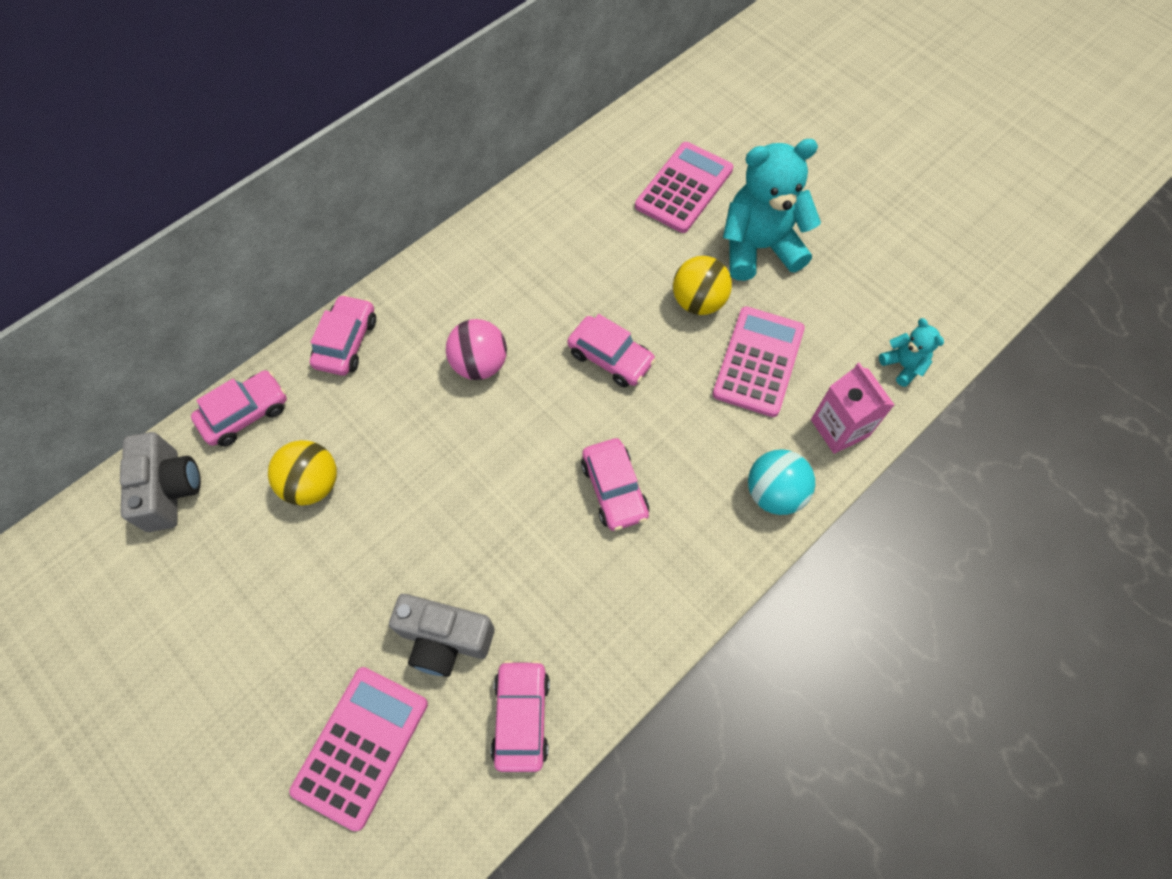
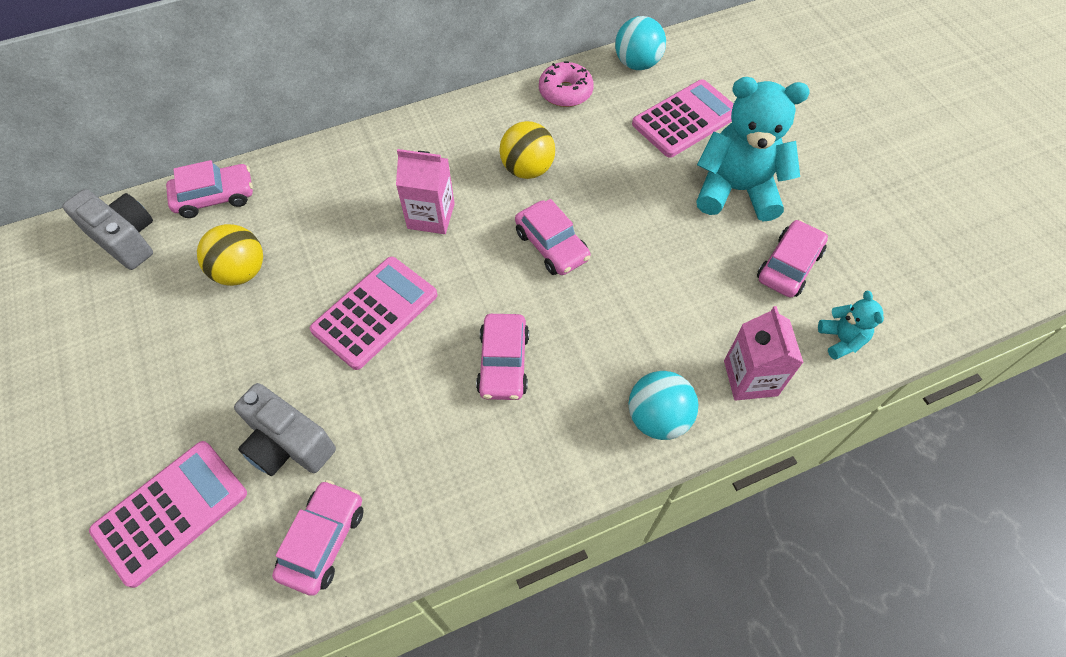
camera: 20 degrees right, 5 degrees down
(170, 490) = (126, 239): grey camera -> grey camera turned 60 degrees counterclockwise
(346, 342) = (325, 164): pink car -> pink car (788, 266)
(480, 364) = (431, 216): pink ball -> pink carton
(556, 192) = (565, 92): none -> pink donut
(614, 141) = (637, 63): none -> turquoise ball
(698, 302) = (656, 221): yellow ball -> yellow ball (527, 169)
(758, 361) = (693, 291): pink calculator -> pink calculator (375, 312)

